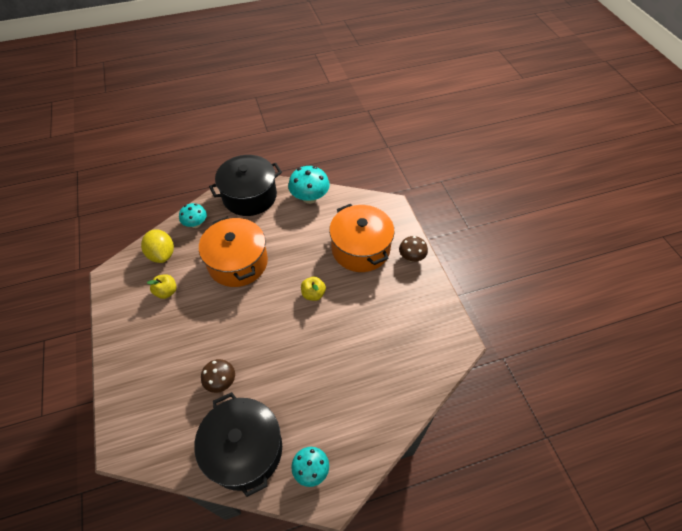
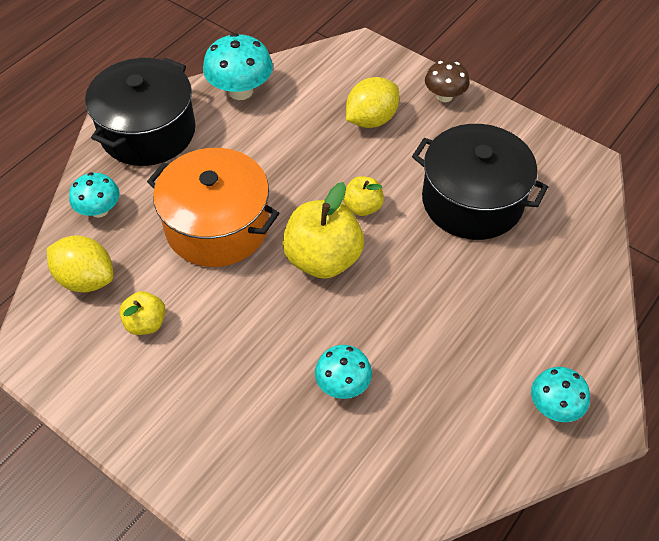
camera: 35 degrees left, 0 degrees up
(221, 381) = (343, 384): brown mushroom -> turquoise mushroom
(244, 450) = (453, 441): black pot -> black pot (472, 201)
(270, 310) = (323, 259): none -> yellow apple
(360, 249) = (371, 119): orange pot -> yellow lemon

